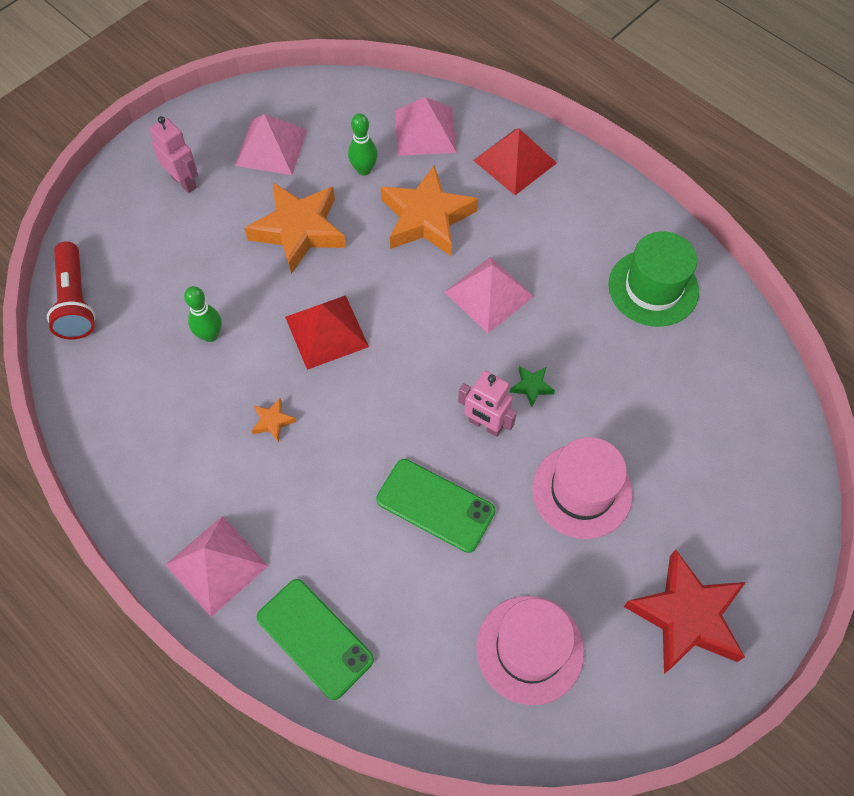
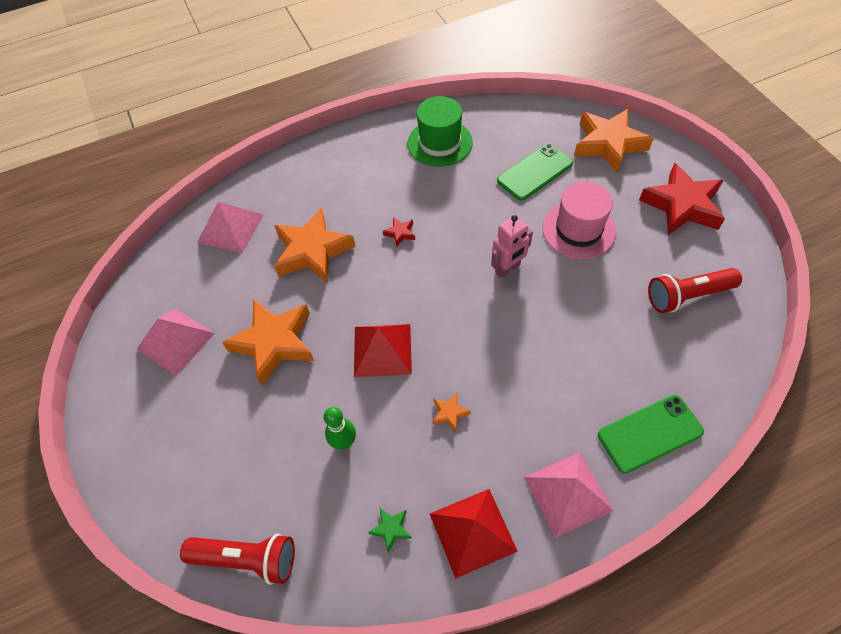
camera: 65 degrees left, 5 degrees down
(184, 182) = (168, 423): pink robot -> none
(364, 170) = (242, 279): green bowling pin -> none
(435, 505) = (562, 319): green phone -> green phone (535, 172)
(489, 294) = (400, 233): pink pyramid -> red star
(514, 161) = (293, 183): red pyramid -> red pyramid (472, 532)
(529, 649) = (687, 296): pink hat -> red flashlight
(531, 387) = (488, 232): green star -> green star (391, 529)
(756, 494) = (608, 144): none -> orange star

